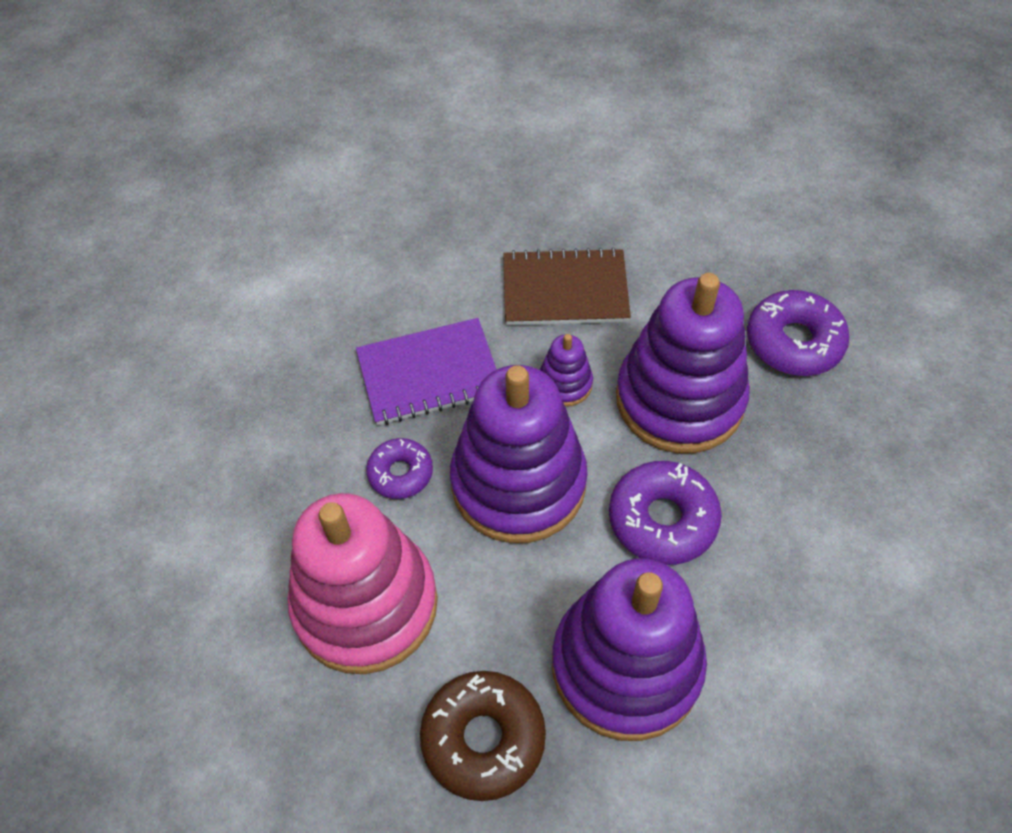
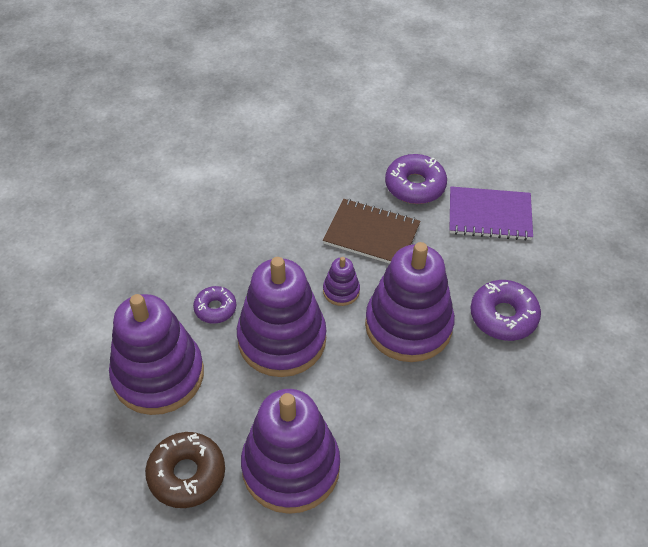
camera: 20 degrees right, 5 degrees down
(366, 604) = (158, 375): pink stacking toy -> purple stacking toy
(429, 374) = (261, 256): purple notebook -> purple notebook (489, 215)
(662, 519) = (358, 392): purple donut -> purple donut (415, 186)

